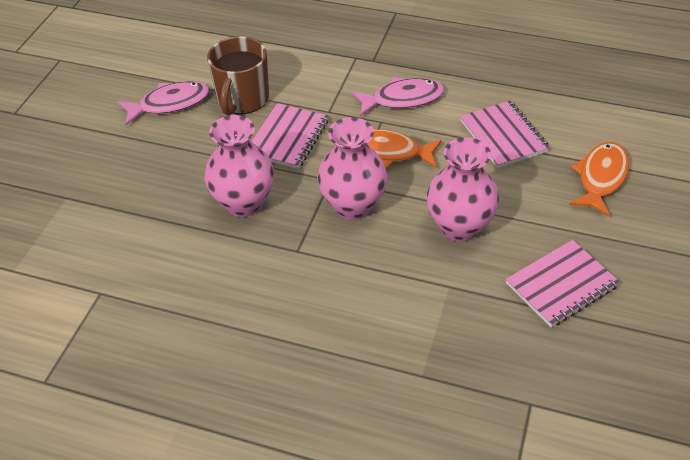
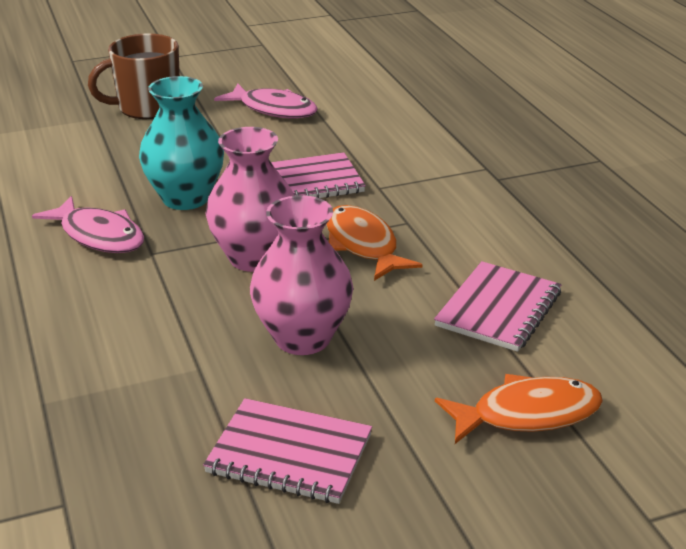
camera: 50 degrees right, 15 degrees down
(242, 99) = (330, 138): brown mug -> brown mug (147, 107)
(244, 203) = (185, 198): pink vase -> turquoise vase
(402, 99) = (462, 220): pink fish -> pink fish (99, 236)

